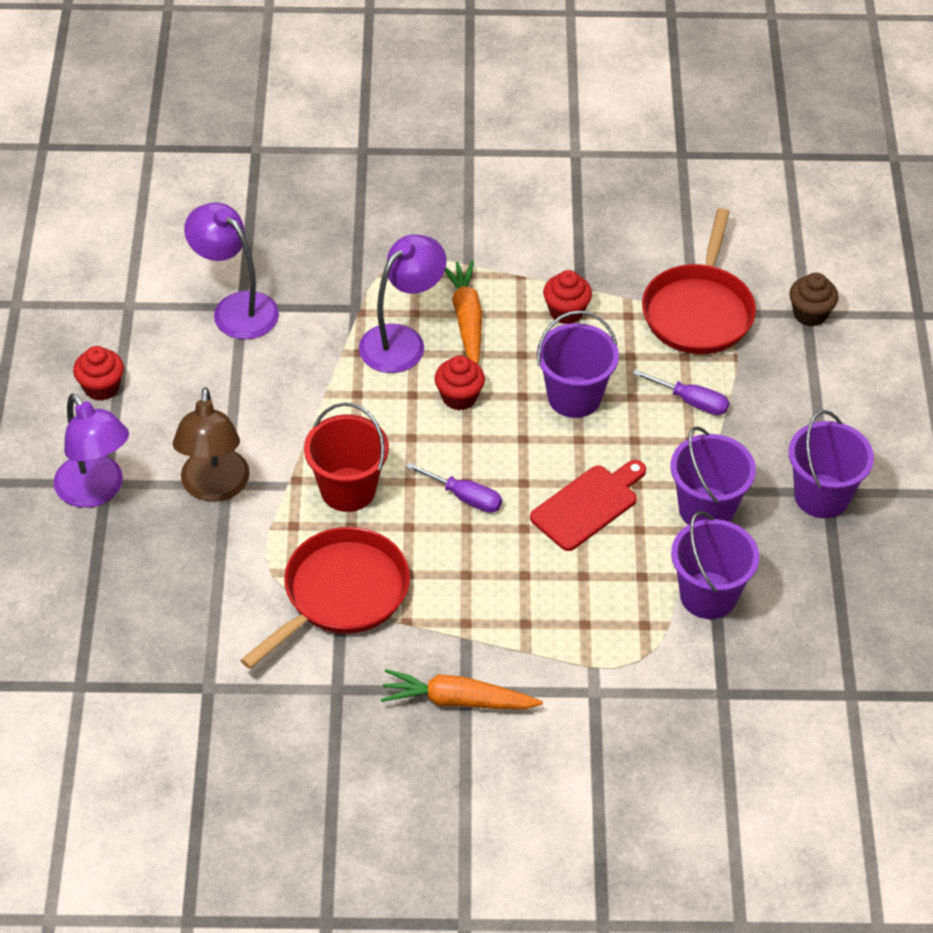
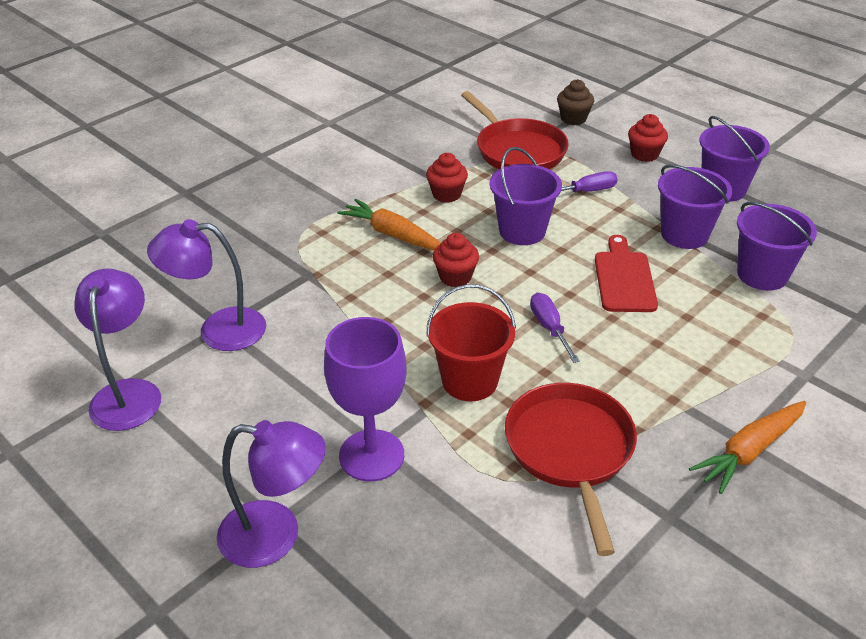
camera: 45 degrees left, 10 degrees down
(101, 387) = (175, 456): red cupcake -> red cupcake (644, 154)
(214, 488) = (371, 455): brown lamp -> purple goblet
(402, 341) = (369, 272): purple lamp -> purple lamp (128, 393)
(464, 497) = (549, 328): purple screwdriver -> purple screwdriver turned 90 degrees counterclockwise

